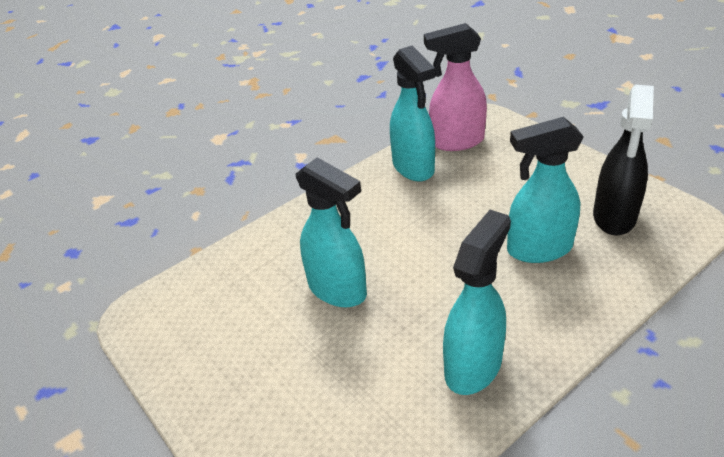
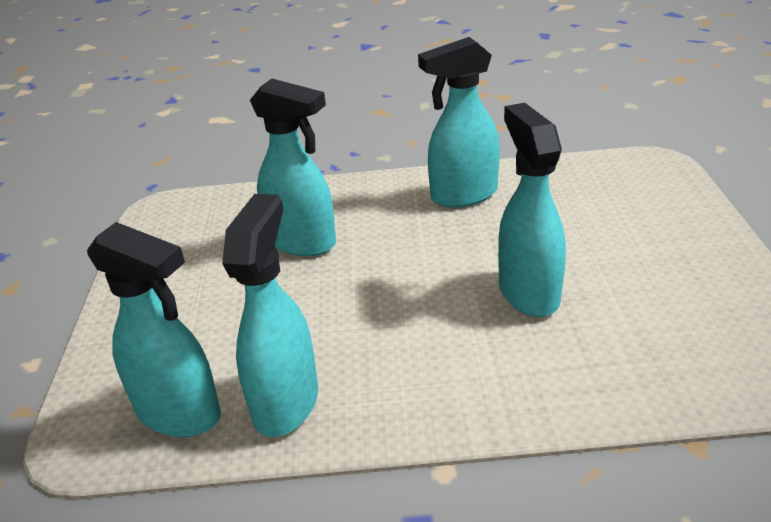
camera: 145 degrees left, 5 degrees down
(456, 141) = (180, 413): pink spray bottle -> turquoise spray bottle
(614, 217) = (203, 237): black spray bottle -> none

